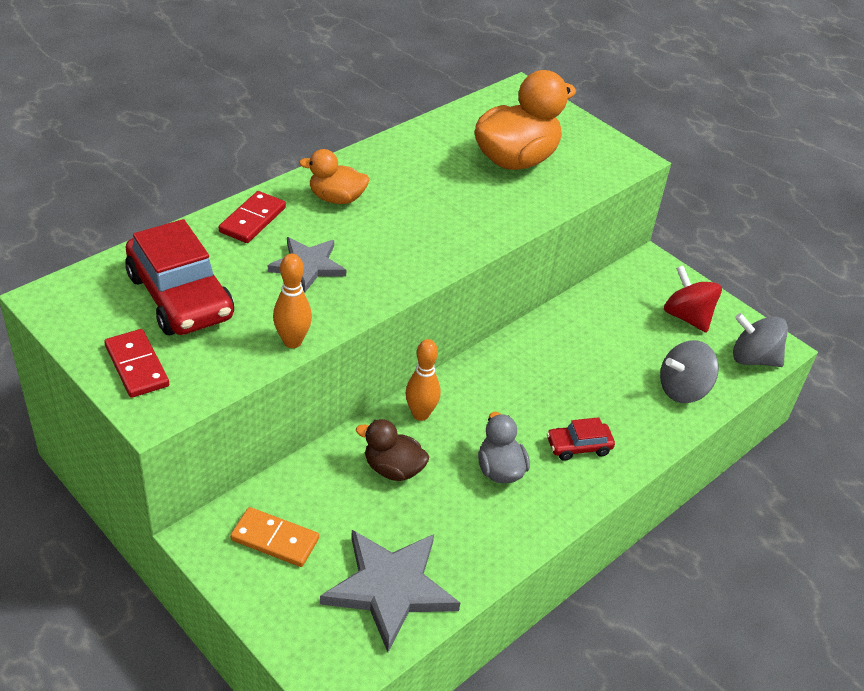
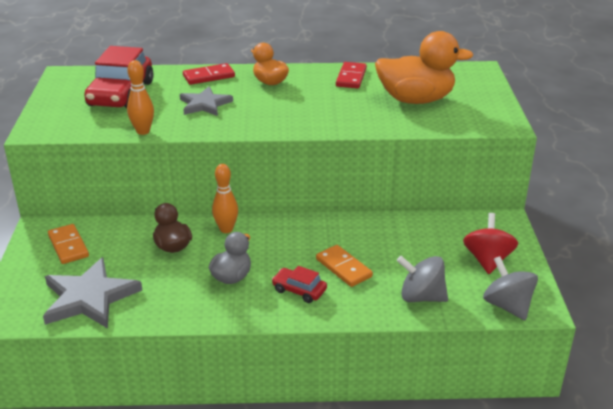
camera: 45 degrees right, 10 degrees down
(136, 366) = (57, 112): red domino -> red domino (351, 77)
(585, 396) = (343, 268): none -> orange domino

